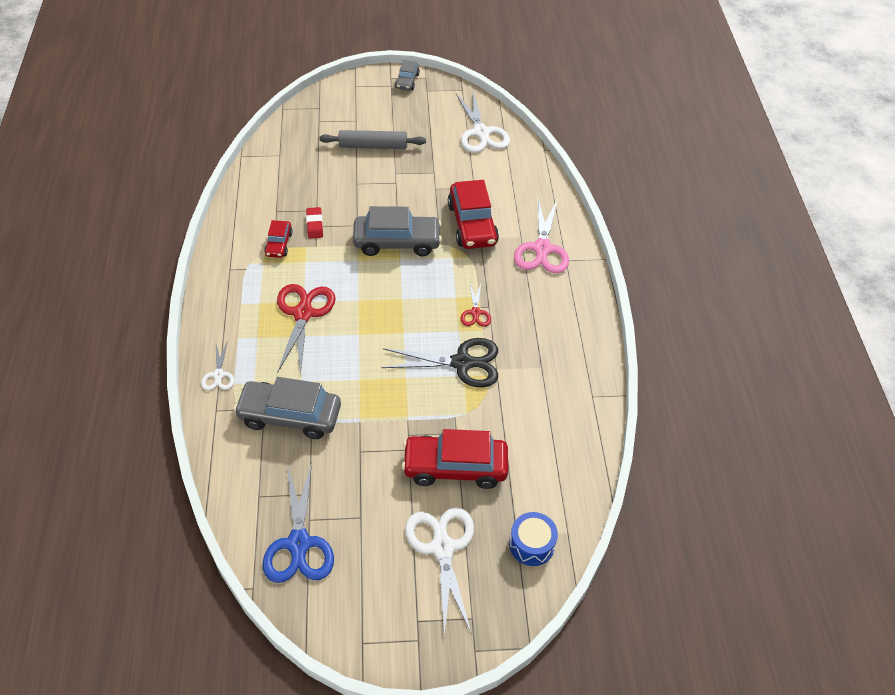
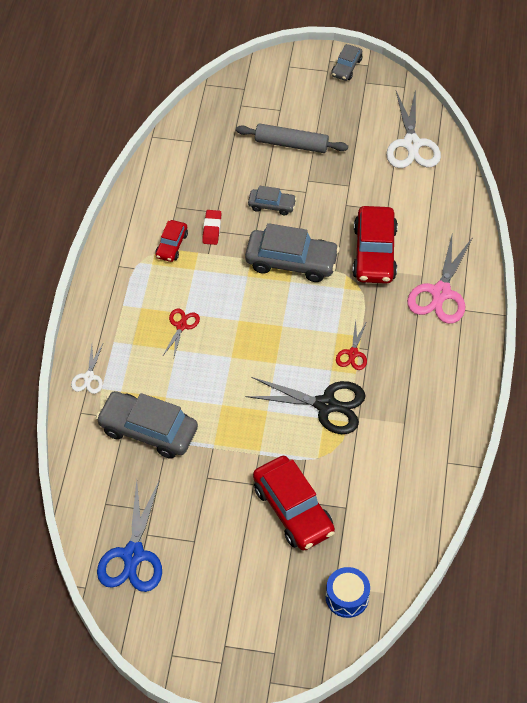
camera: 15 degrees right, 5 degrees up
(303, 313) = (181, 326): red scissors -> red scissors, size x0.53
(367, 197) = (272, 205): none -> grey car
(442, 548) = (263, 584): white scissors -> none
(455, 467) = (293, 510): red car -> red car turned 135 degrees counterclockwise

